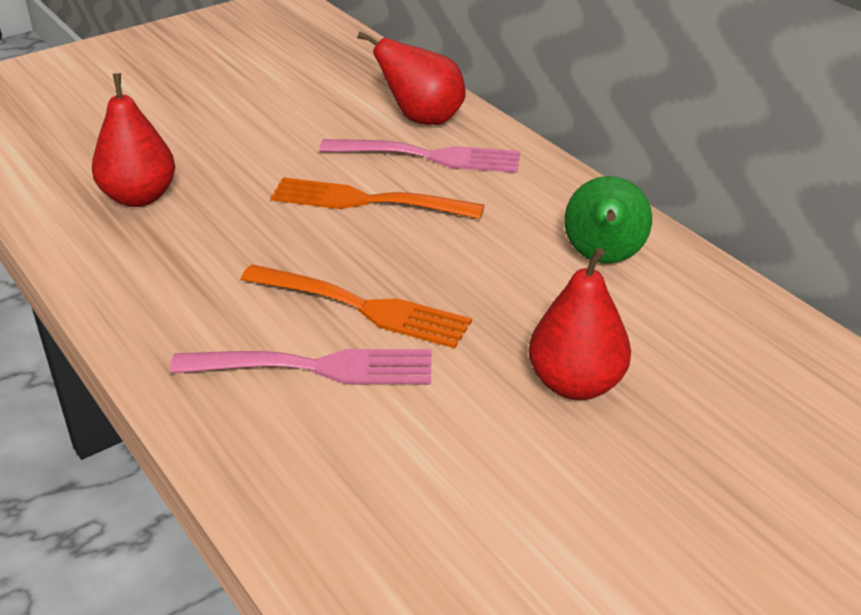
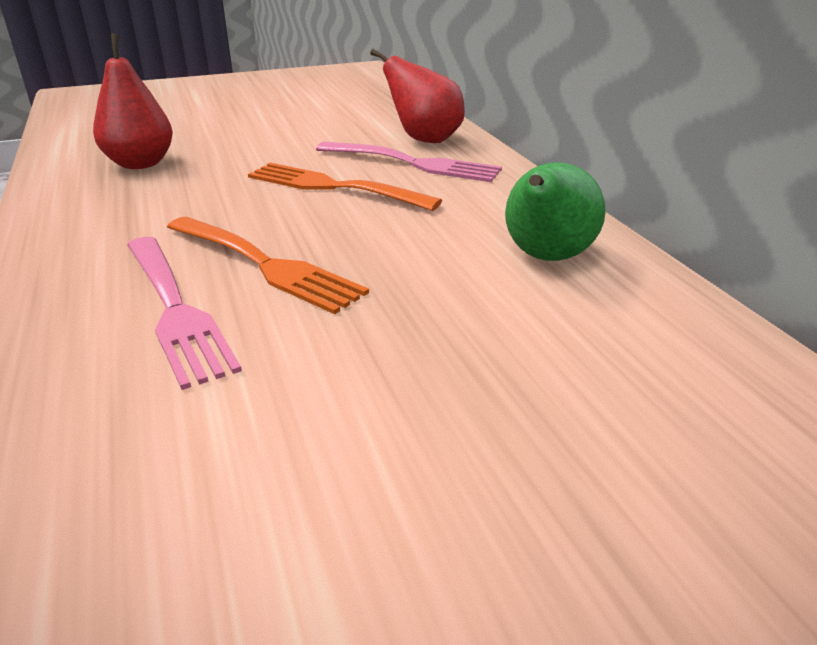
camera: 15 degrees right, 5 degrees down
(315, 368) = (175, 309): pink fork -> pink fork turned 45 degrees clockwise
(575, 384) = (452, 371): red pear -> none

